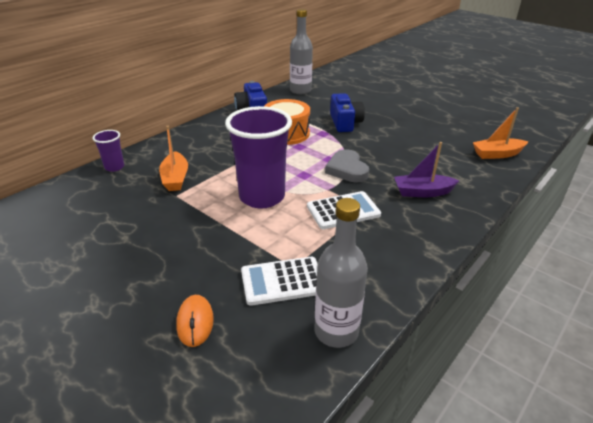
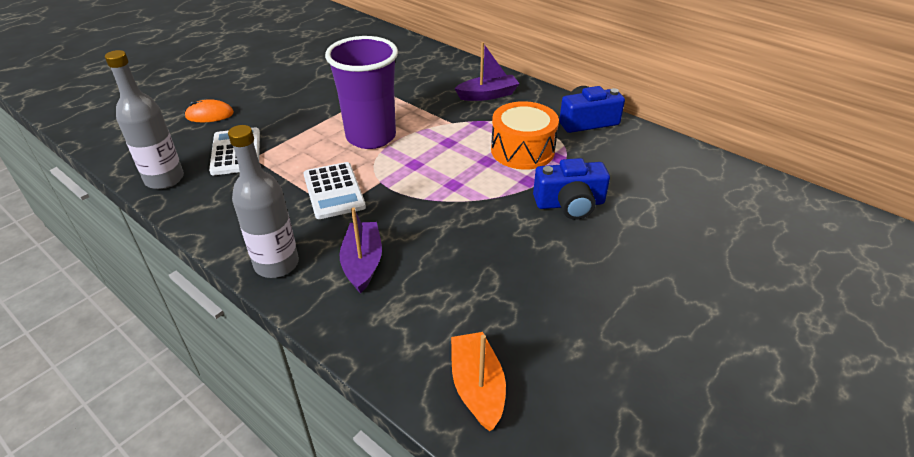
camera: 90 degrees right, 5 degrees up
(114, 167) = (434, 55): purple cup -> none
(175, 178) = (412, 86): orange boat -> none
(203, 143) = (488, 95): none -> purple boat
(300, 90) = (681, 162): grey bottle -> grey bottle (276, 264)
(347, 169) = (426, 198): grey heart -> none

